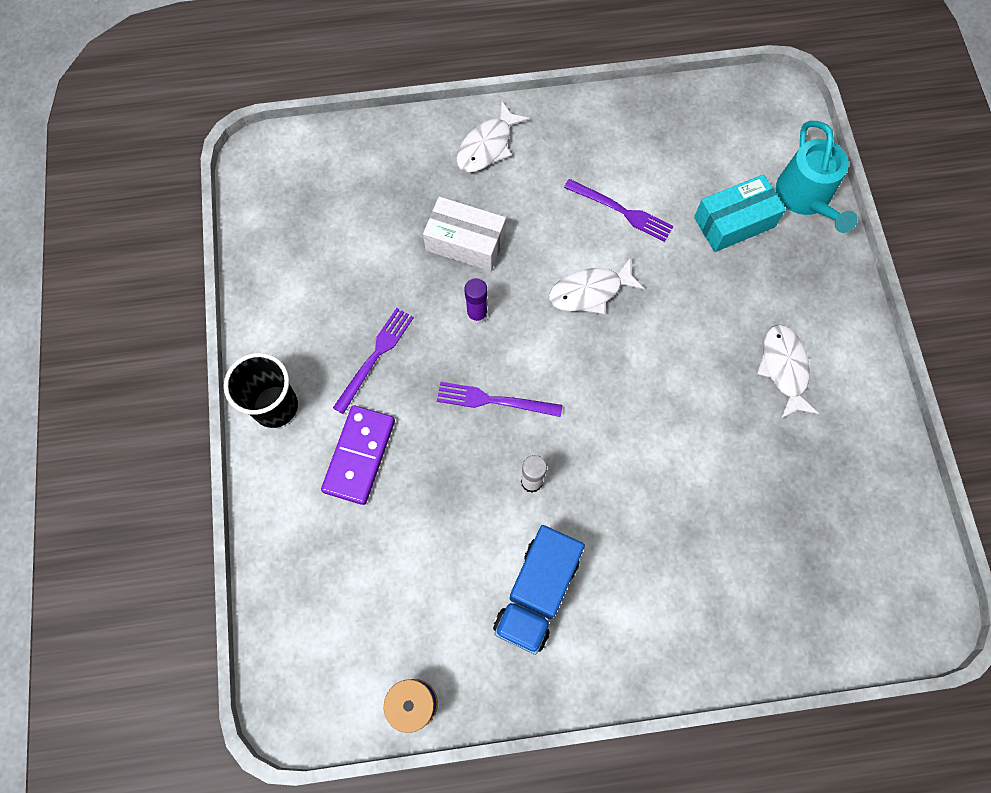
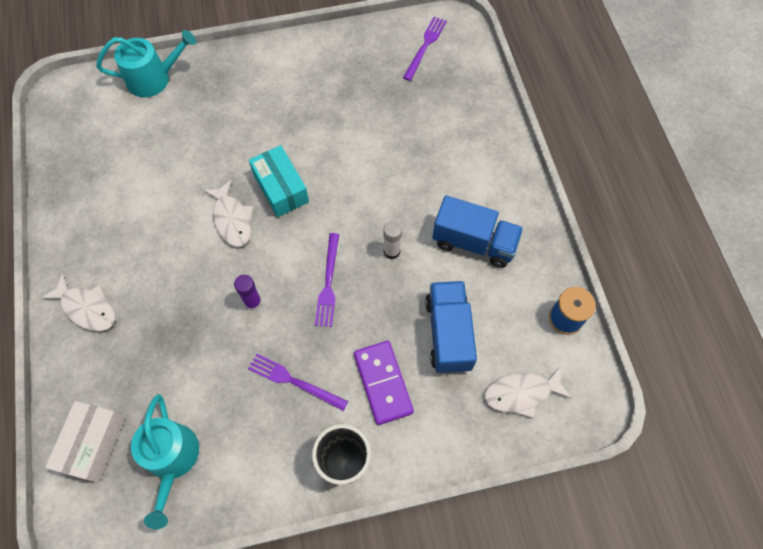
camera: 95 degrees left, 5 degrees down
(309, 235) = (172, 459): none -> turquoise watering can
(359, 456) = (383, 383): purple domino -> purple domino turned 60 degrees clockwise
(411, 541) = (448, 333): none -> blue truck
(465, 242) = (184, 318): white box -> white box (93, 444)
(620, 211) = (159, 200): purple fork -> purple fork (425, 47)
(734, 222) = (173, 123): turquoise box -> turquoise box (281, 188)
(784, 369) = (293, 94): white fish -> white fish (521, 393)

